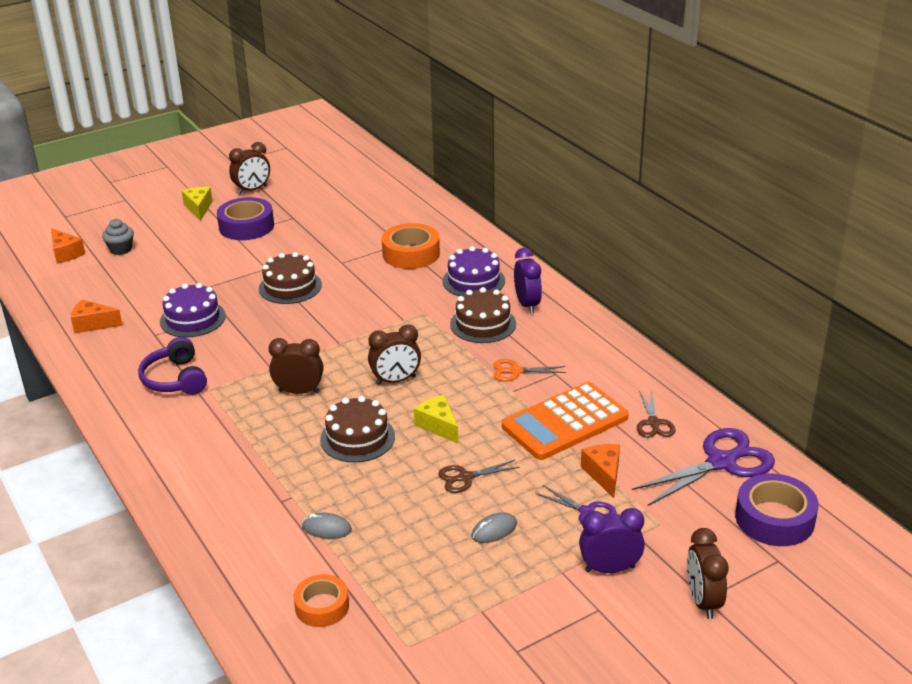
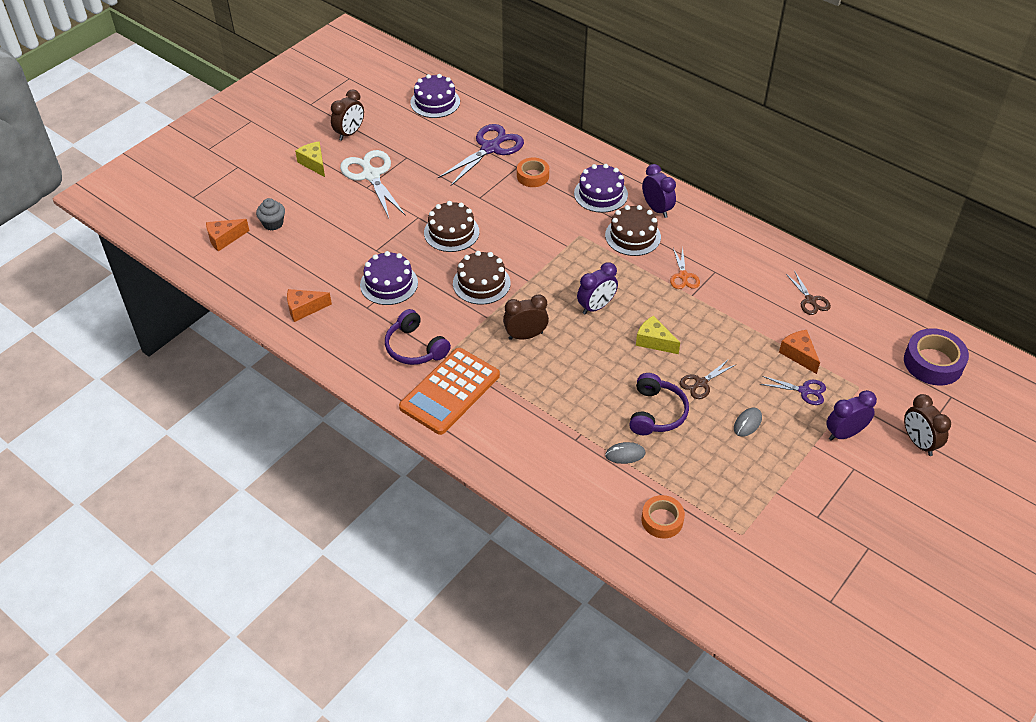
camera: 20 degrees left, 15 degrees up
(66, 253) = (224, 239): orange cheese -> orange cheese turned 120 degrees clockwise
(246, 226) = (371, 175): purple tape -> white scissors
(356, 178) = (435, 102): none -> purple cake
(357, 438) = (599, 368): brown cake -> brown cake (481, 283)
(392, 495) = (656, 413): none -> purple headphones
(396, 380) = (596, 307): brown clock -> purple clock
(411, 254) = (533, 176): orange tape -> orange tape, size x0.65
(515, 371) = (683, 276): orange scissors -> orange scissors turned 75 degrees counterclockwise
(565, 422) = (746, 315): orange calculator -> orange calculator (450, 391)
(722, 462) = (875, 323): purple scissors -> purple scissors (490, 148)

